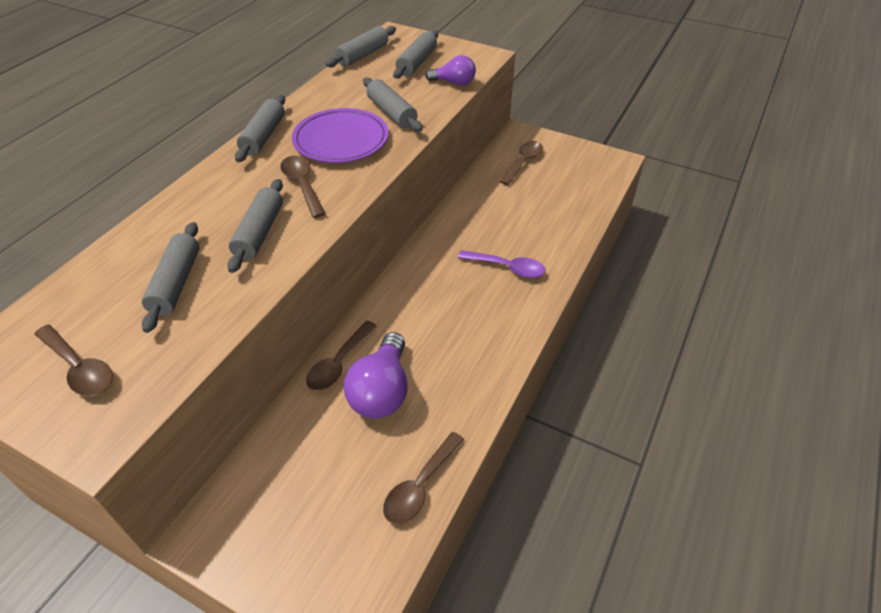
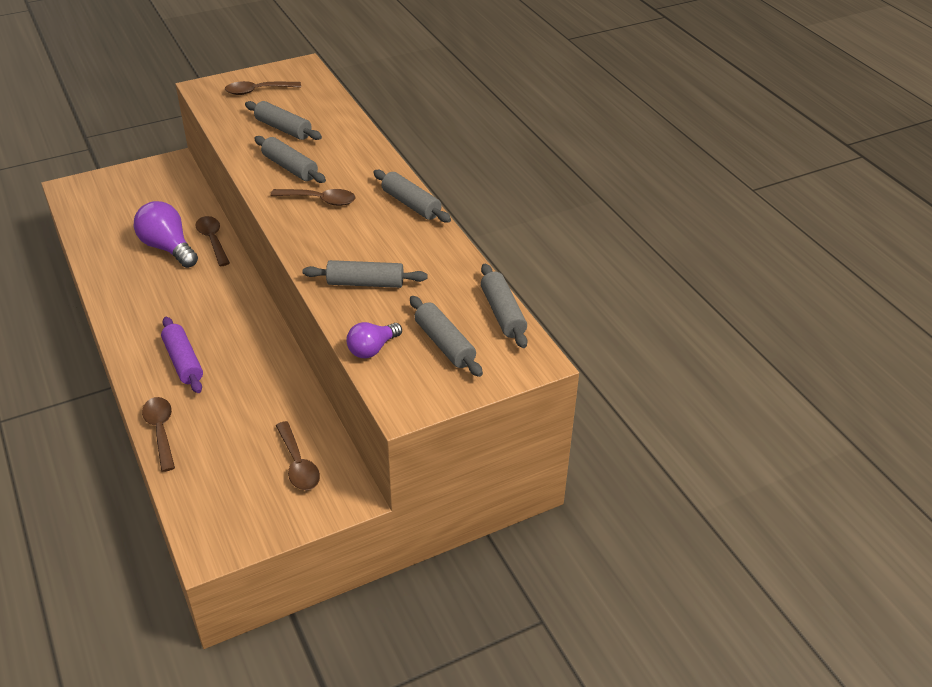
camera: 125 degrees right, 5 degrees down
(341, 140) = (356, 239): purple plate -> none
(420, 486) = (92, 235): brown spoon -> brown spoon (161, 431)
(507, 268) = (183, 362): purple spoon -> purple rolling pin

